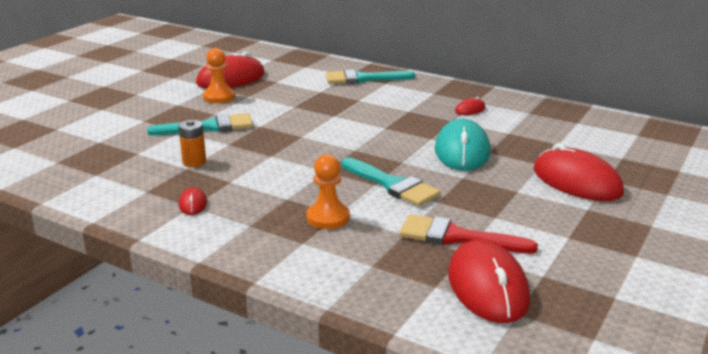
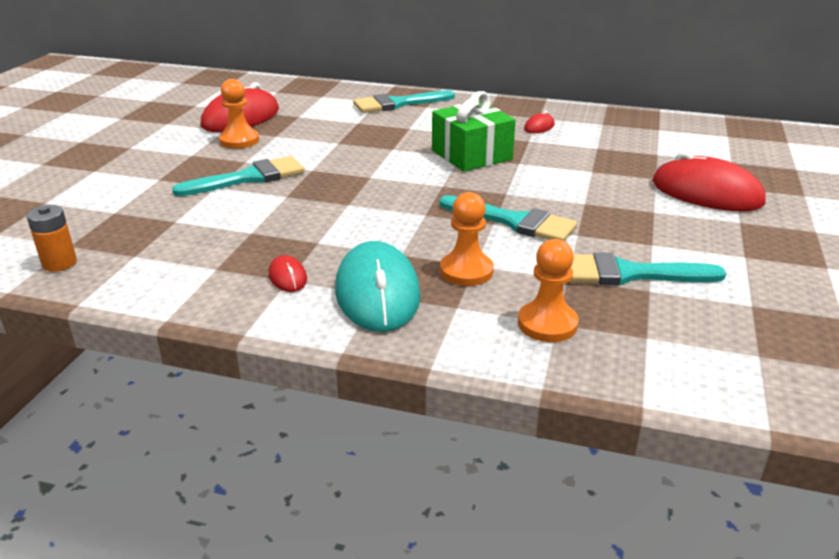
camera: 15 degrees left, 5 degrees up
(194, 162) = (257, 223): orange battery -> orange battery (59, 263)
(363, 265) = (547, 324): none -> orange pawn
(395, 127) = (471, 155): none -> green gift
(456, 237) = (628, 274): red brush -> turquoise brush
(462, 151) = (563, 173): turquoise mouse -> turquoise mouse (377, 293)
(487, 287) = (704, 328): red mouse -> none

